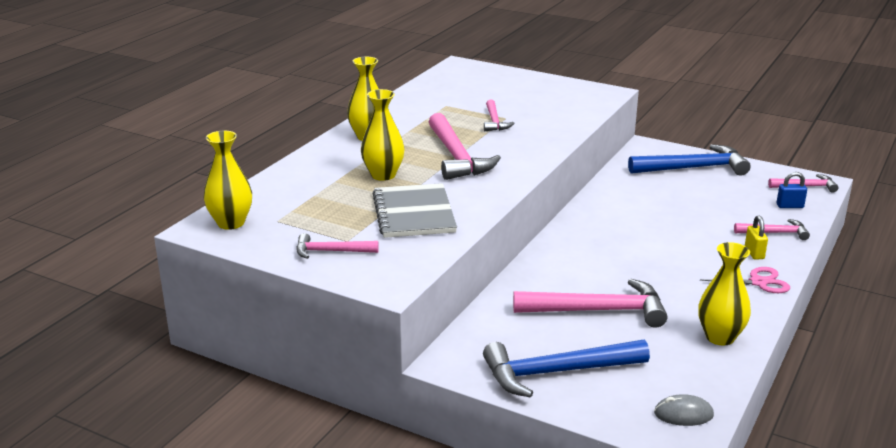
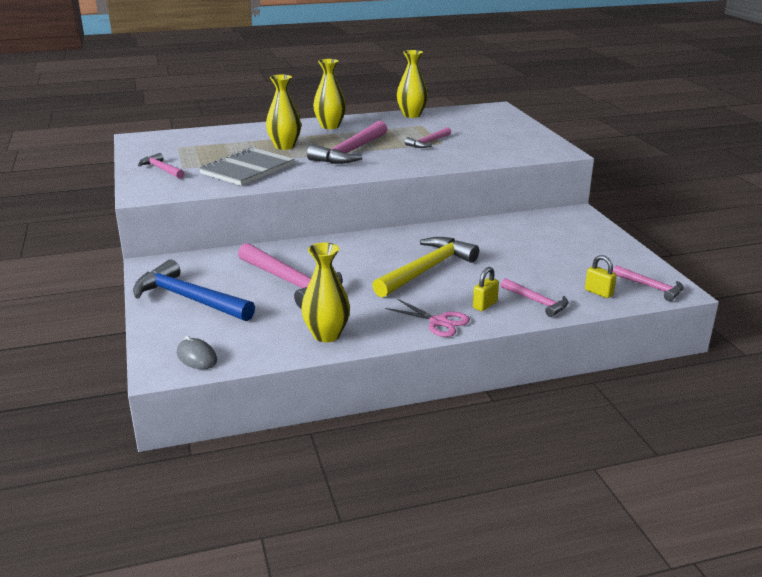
camera: 45 degrees right, 0 degrees up
(231, 223) = (156, 140): yellow vase -> yellow vase (411, 115)
(659, 245) = (426, 269): none -> yellow hammer
(693, 168) = (580, 239): blue hammer -> none
(789, 206) = (598, 292): blue padlock -> yellow padlock

